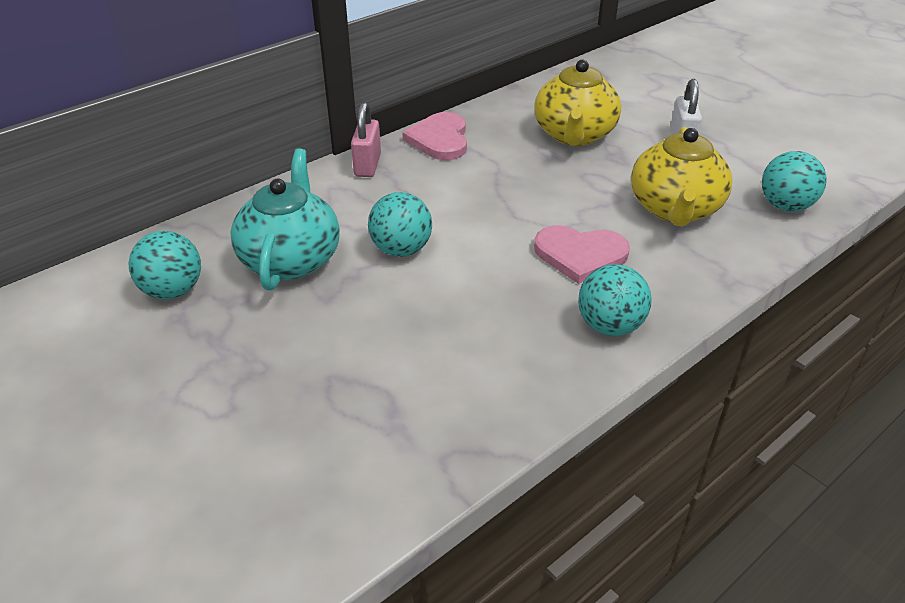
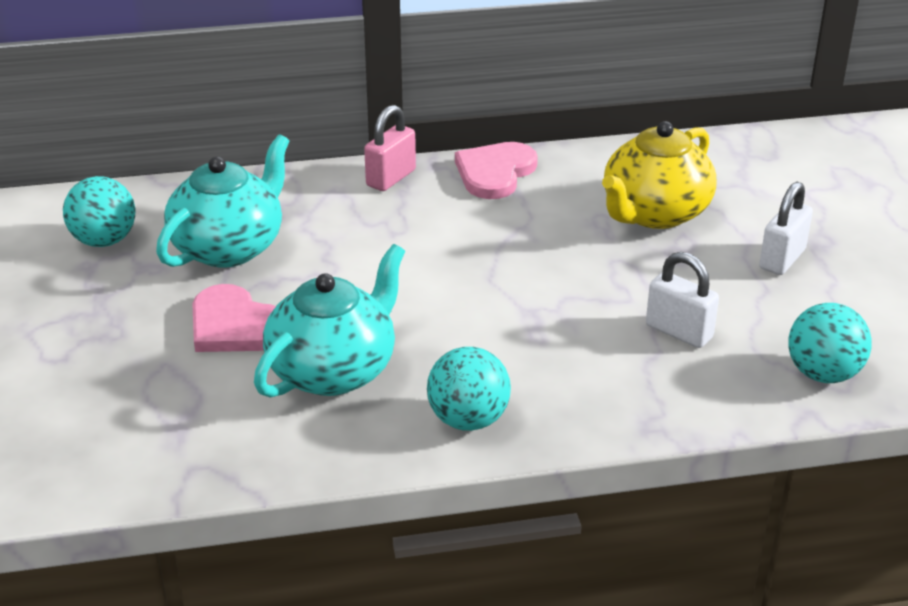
camera: 30 degrees right, 5 degrees down
(401, 250) = (339, 273): turquoise ball -> none
(474, 327) = (334, 370): none -> turquoise teapot
(580, 255) = (515, 342): pink heart -> pink heart (235, 325)
(674, 209) = (679, 332): yellow teapot -> white padlock

